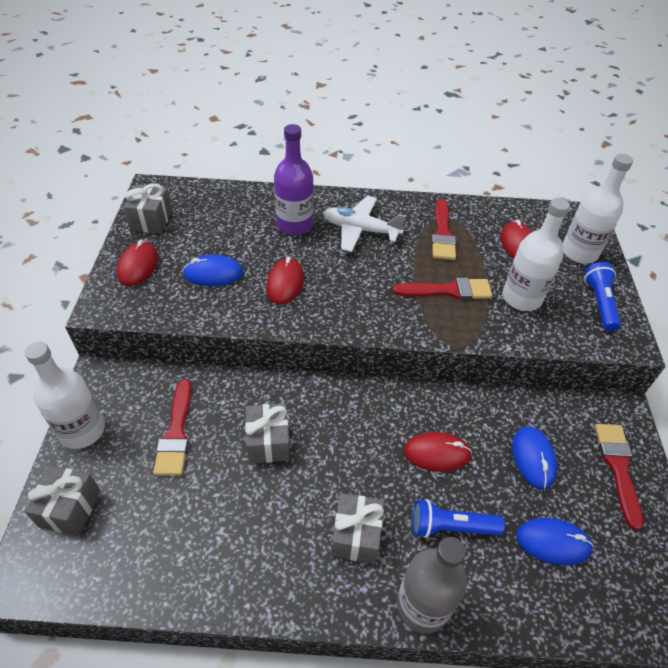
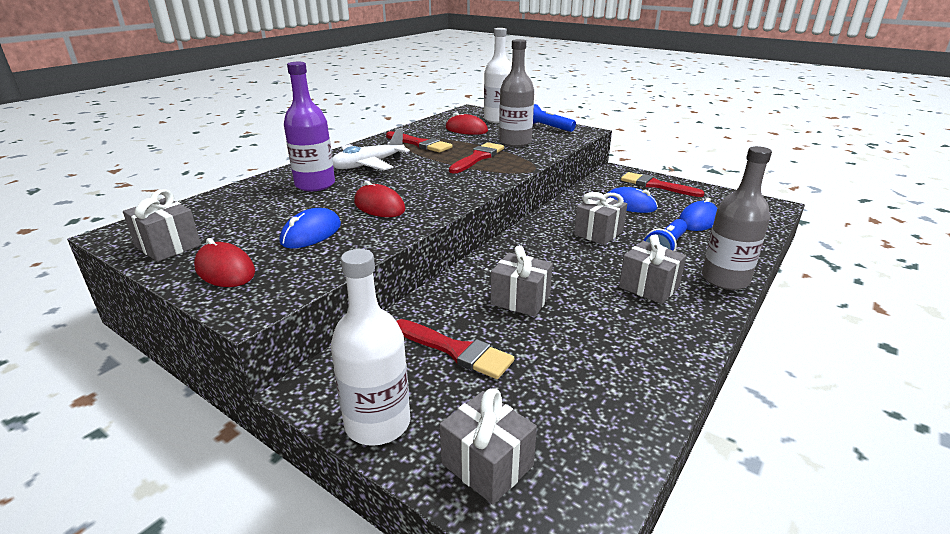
camera: 55 degrees left, 20 degrees down
(437, 453) = (598, 233): red mouse -> grey gift
(521, 298) = (515, 142): white bottle -> grey bottle

